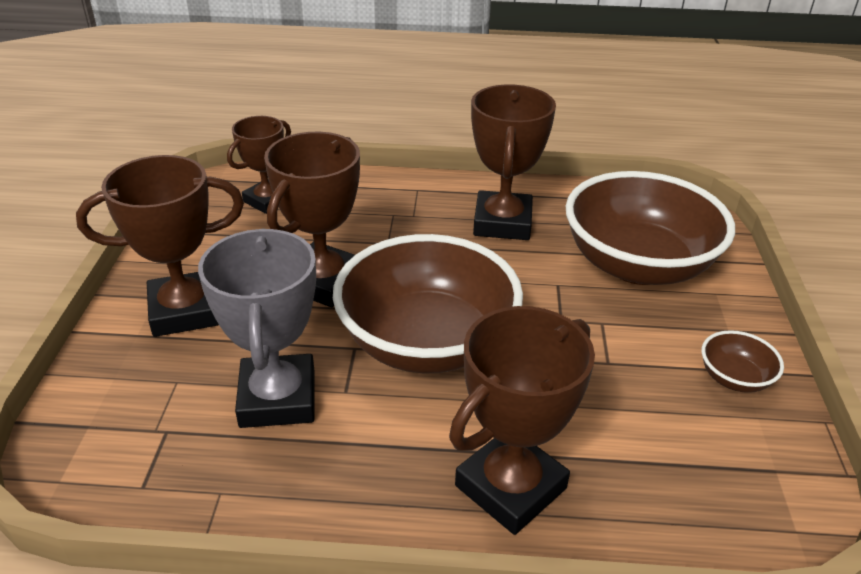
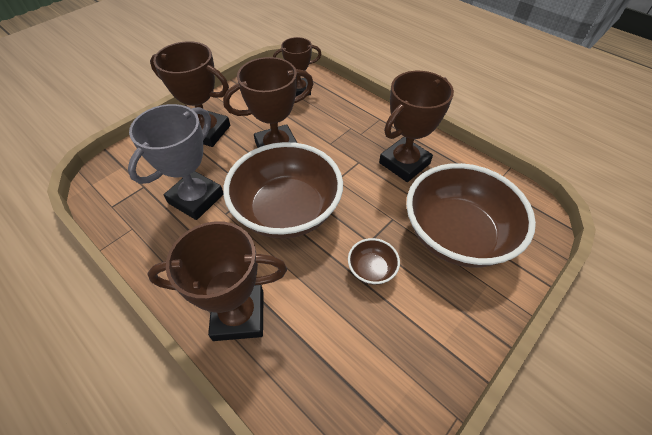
camera: 40 degrees right, 15 degrees up
(734, 378) = (430, 346): brown bowl -> brown bowl (371, 269)

